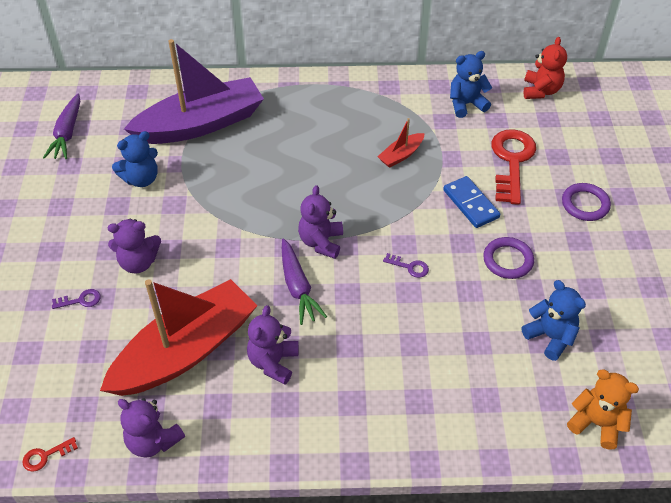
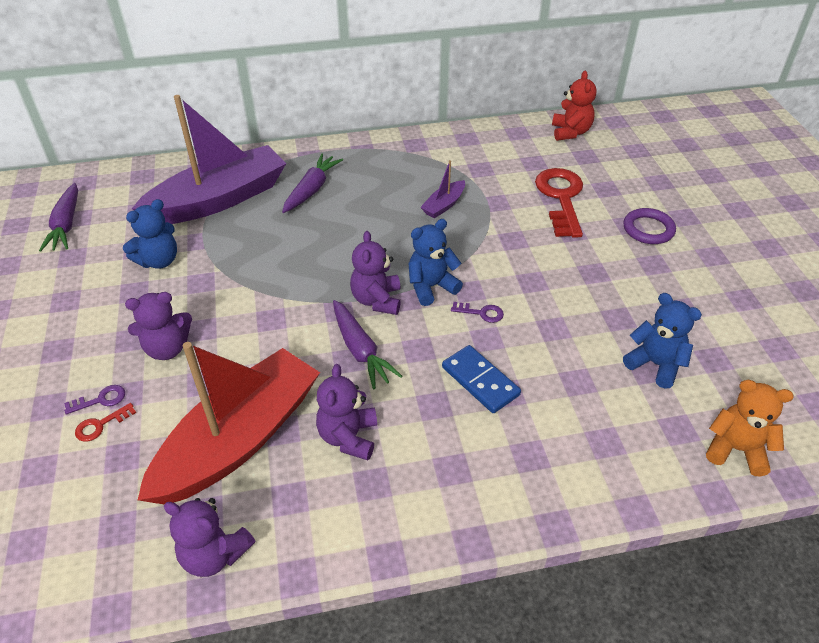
camera: 10 degrees left, 5 degrees down
(46, 456) = (73, 597): red key -> red key (101, 425)
(284, 124) = (312, 189): none -> purple carrot
(401, 155) = (444, 205): red boat -> purple boat
(466, 104) = (499, 152): blue teddy bear -> blue teddy bear (431, 287)
(470, 204) = (530, 243): blue domino -> blue domino (480, 381)
(508, 260) = (585, 293): purple ring -> none

